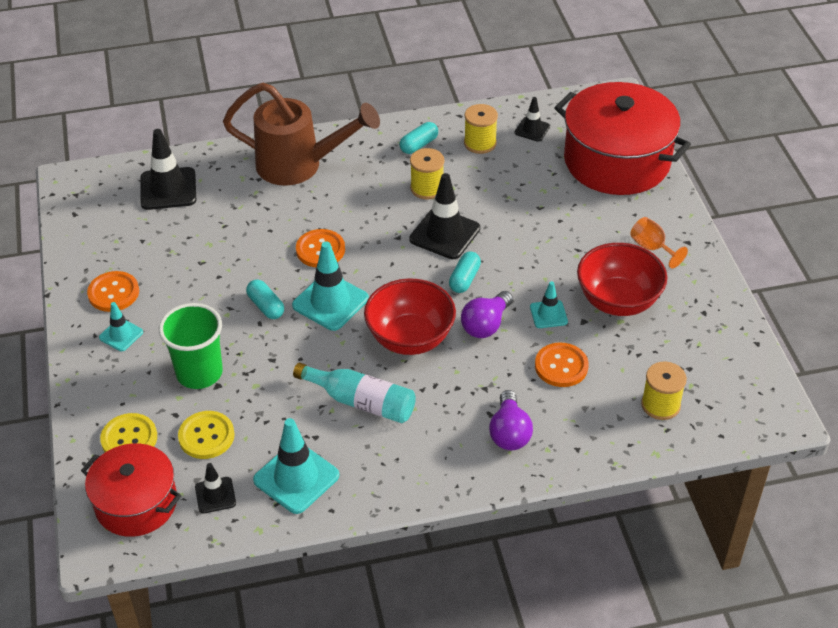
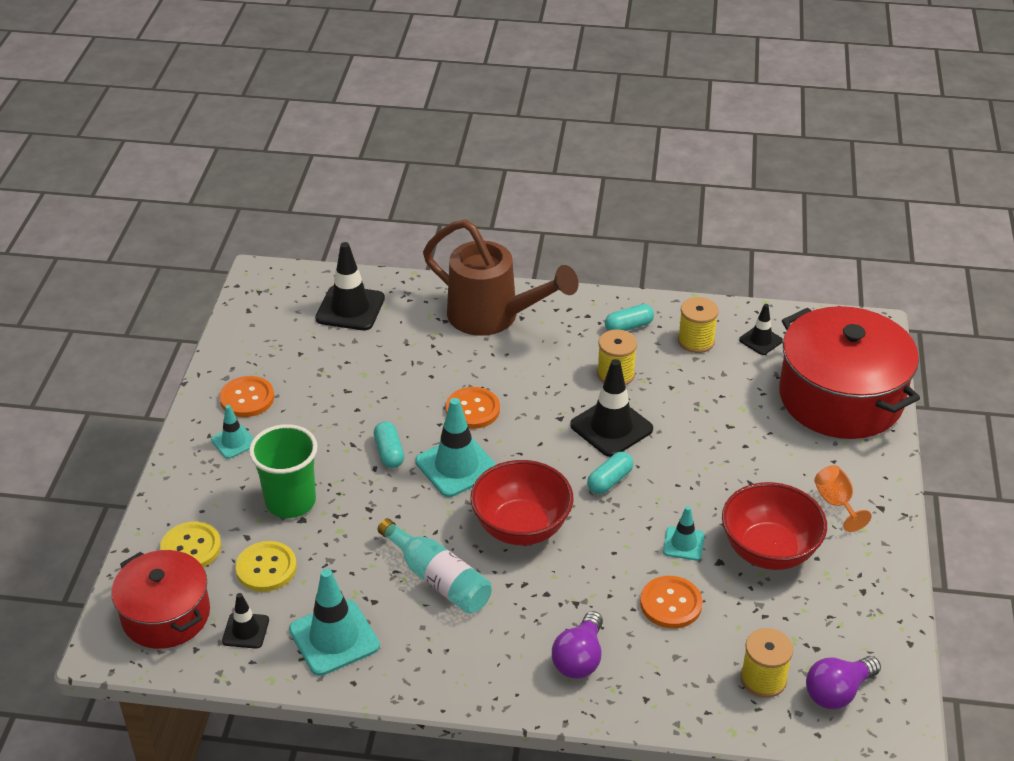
camera: 20 degrees right, 5 degrees down
(486, 325) = (609, 536): purple light bulb -> purple light bulb (837, 692)

